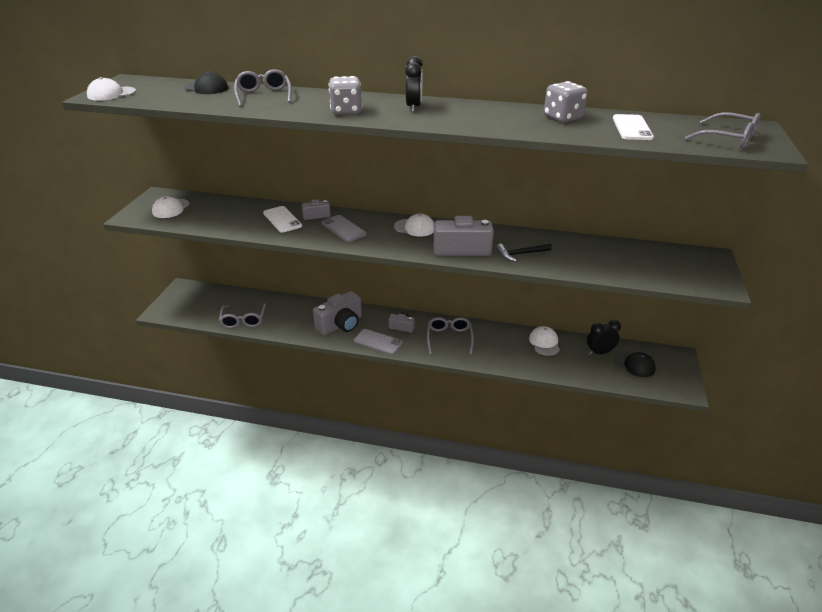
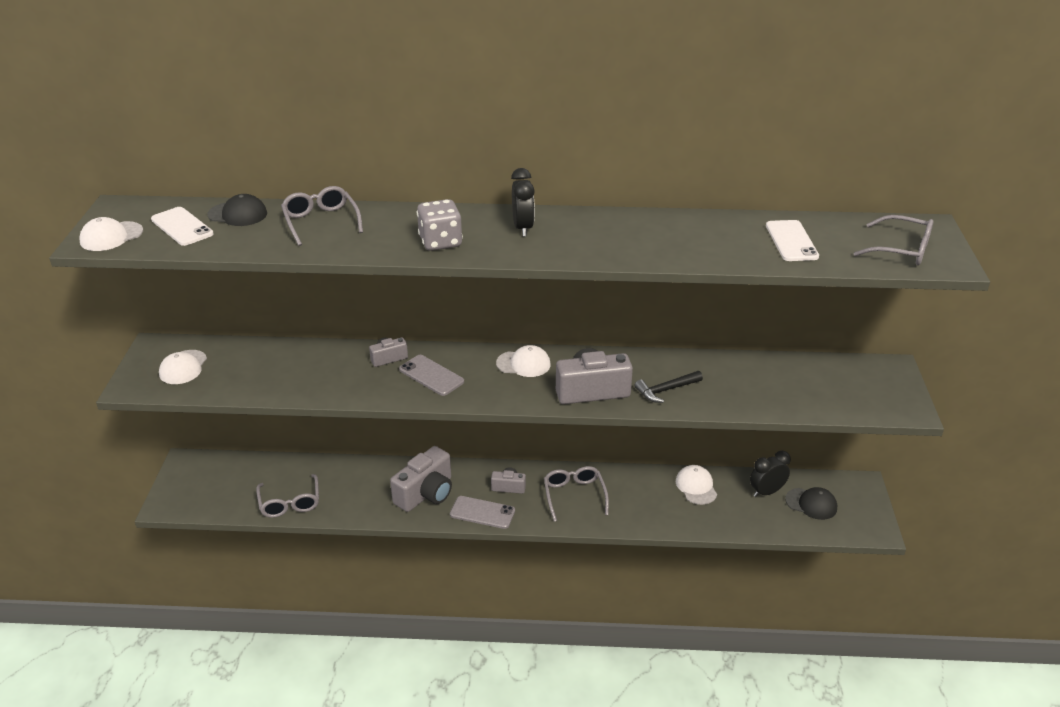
camera: 10 degrees left, 0 degrees up
(282, 219) = (344, 369): white phone -> white phone (182, 227)
(563, 118) = (708, 231): grey dice -> none

